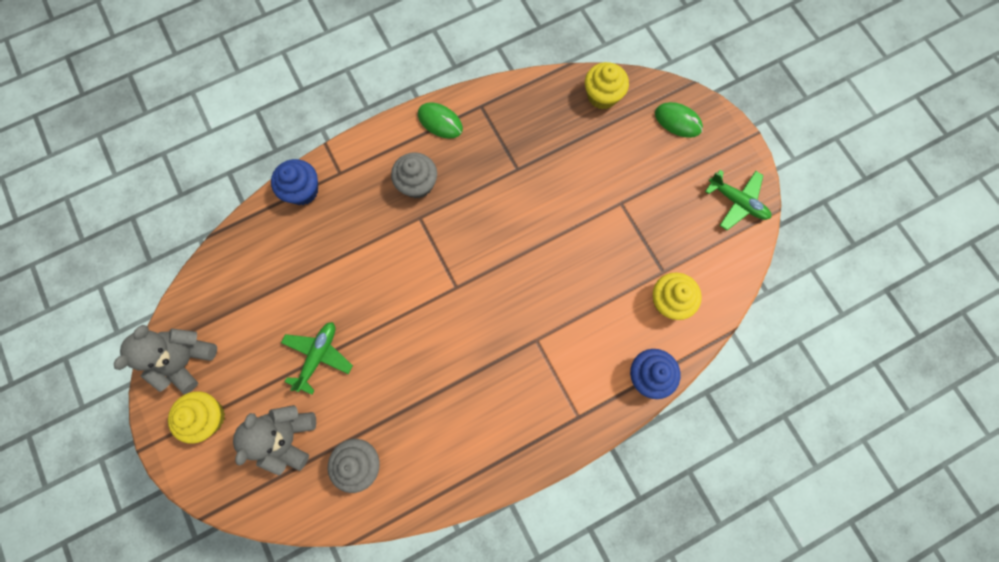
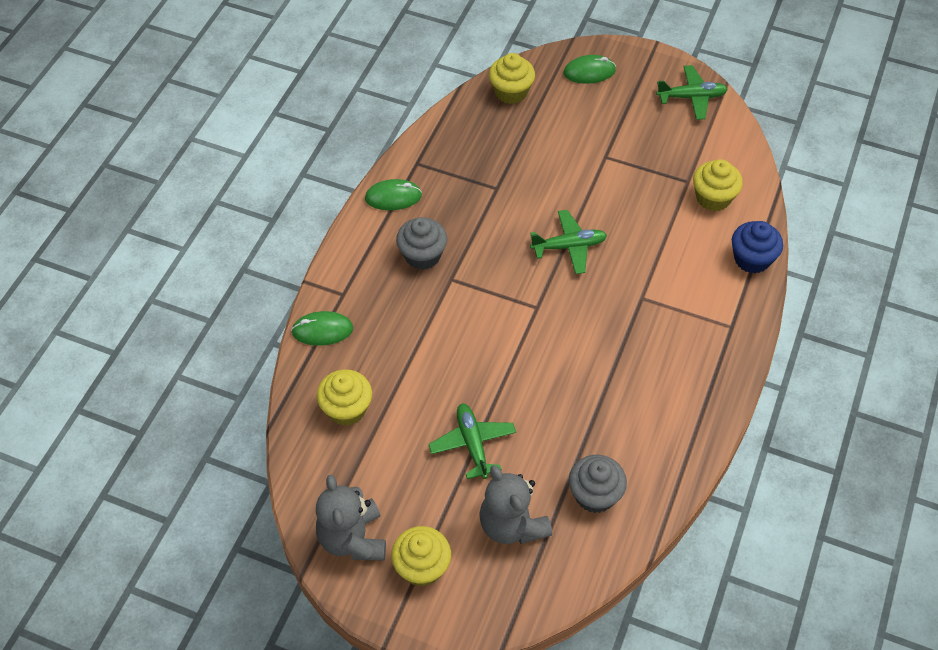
camera: 40 degrees left, 20 degrees down
(265, 262) = (346, 409): none -> yellow cupcake
(302, 190) = (322, 330): blue cupcake -> green mouse
(524, 257) = (569, 246): none -> green plane

